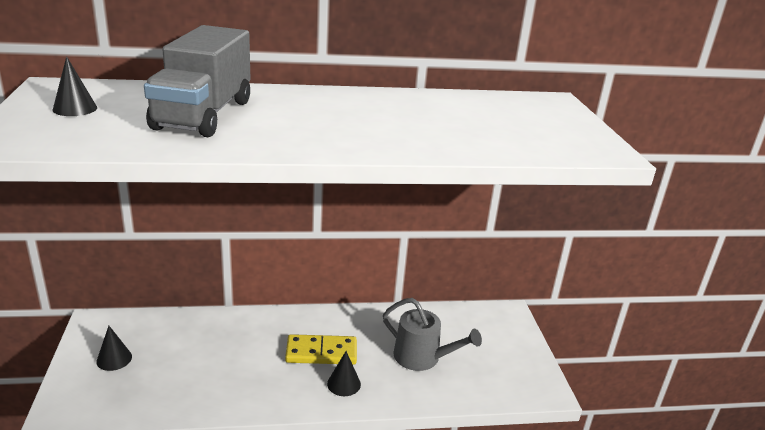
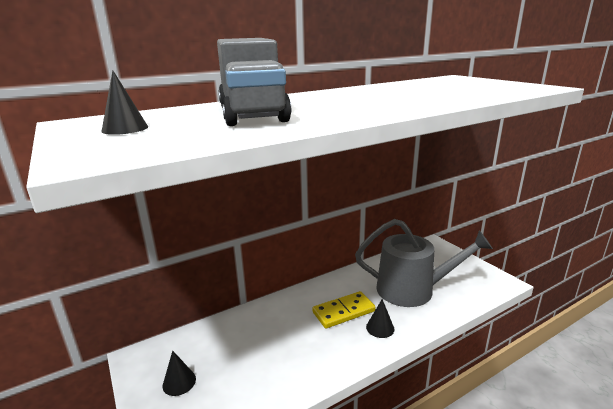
camera: 20 degrees left, 5 degrees down
(422, 357) = (412, 290): grey watering can -> grey watering can, size x1.54

